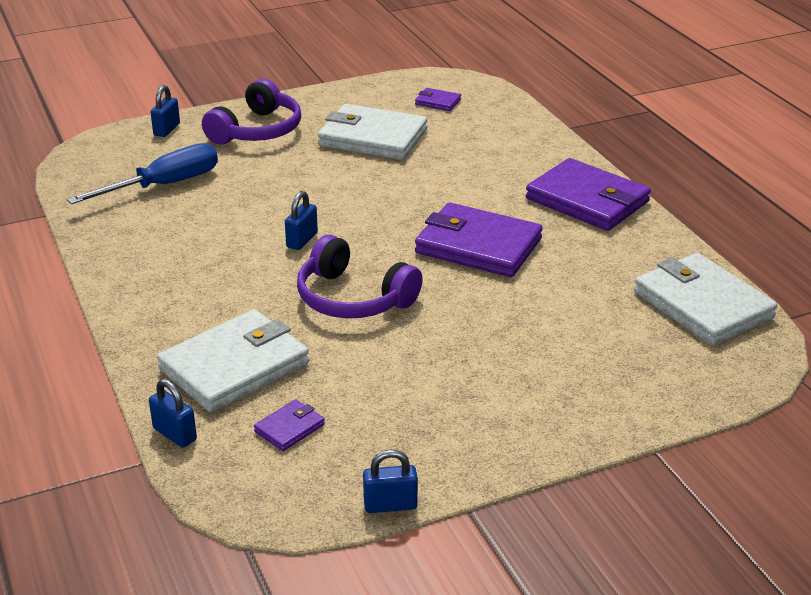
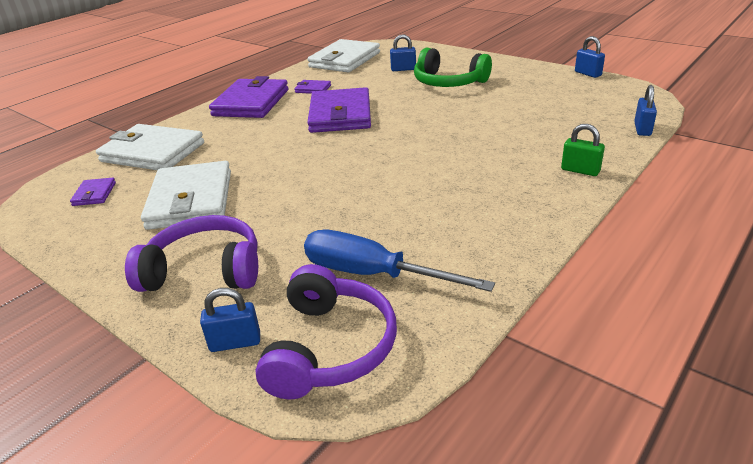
camera: 115 degrees left, 0 degrees up
(158, 338) = (580, 170): none -> green padlock
(234, 366) = (563, 137): white wallet -> white wallet (153, 152)
(289, 428) = (582, 106): purple wallet -> purple wallet (313, 89)
(302, 240) = (396, 168): blue padlock -> blue padlock (403, 69)
(353, 298) = (445, 129): purple headphones -> purple headphones (330, 347)
(501, 358) = (448, 82): none -> green headphones

